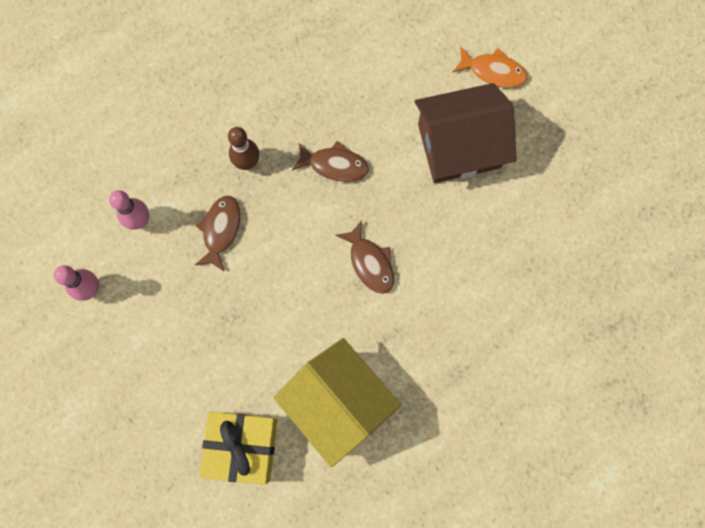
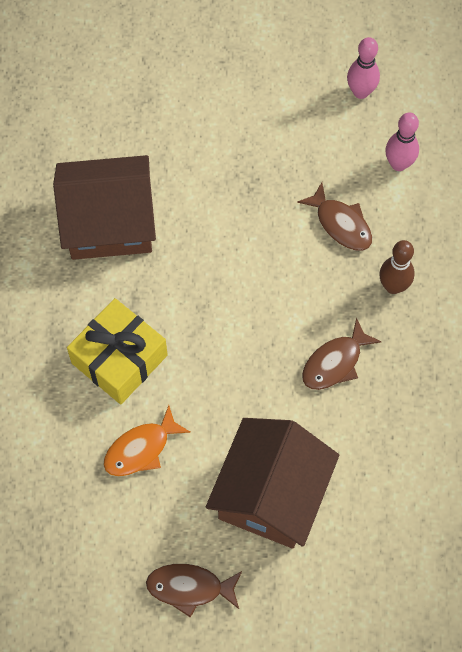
camera: 125 degrees right, 10 degrees down
(242, 447) = (133, 128): yellow gift -> yellow gift (119, 359)
(338, 403) = (109, 223): yellow house -> brown house
(370, 262) = (214, 331): brown fish -> brown fish (190, 588)
(493, 71) = (329, 589): orange fish -> orange fish (141, 449)

